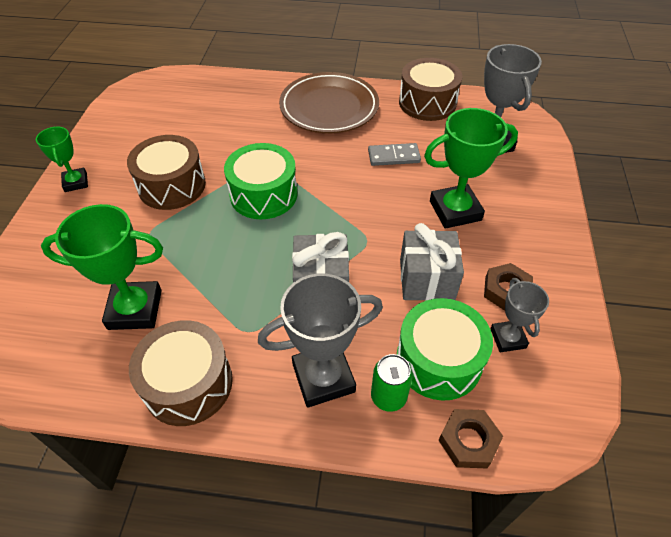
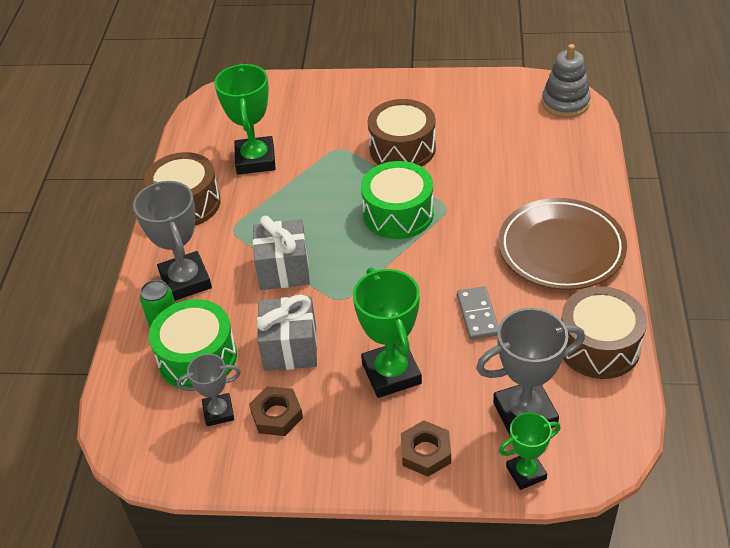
camera: 90 degrees right, 5 degrees down
(76, 182) = (398, 89): green trophy -> green trophy (526, 473)
(157, 84) = (565, 103): none -> grey stacking toy
(468, 441) = (120, 377): brown nut -> brown nut (426, 452)

